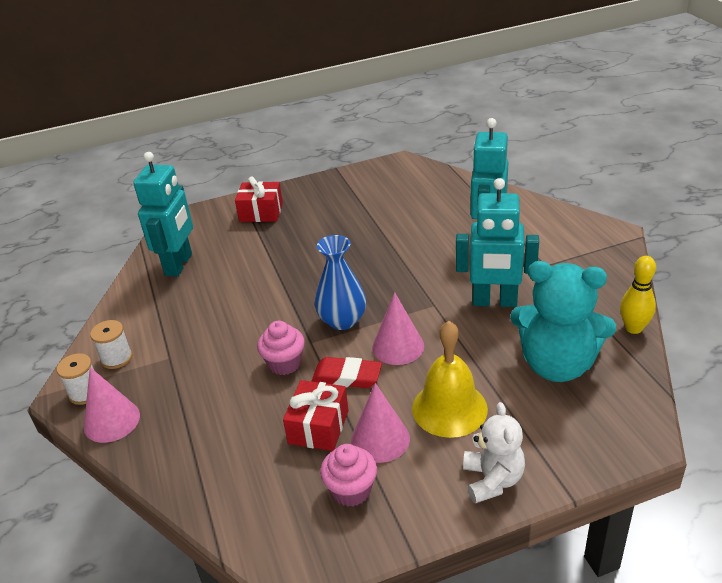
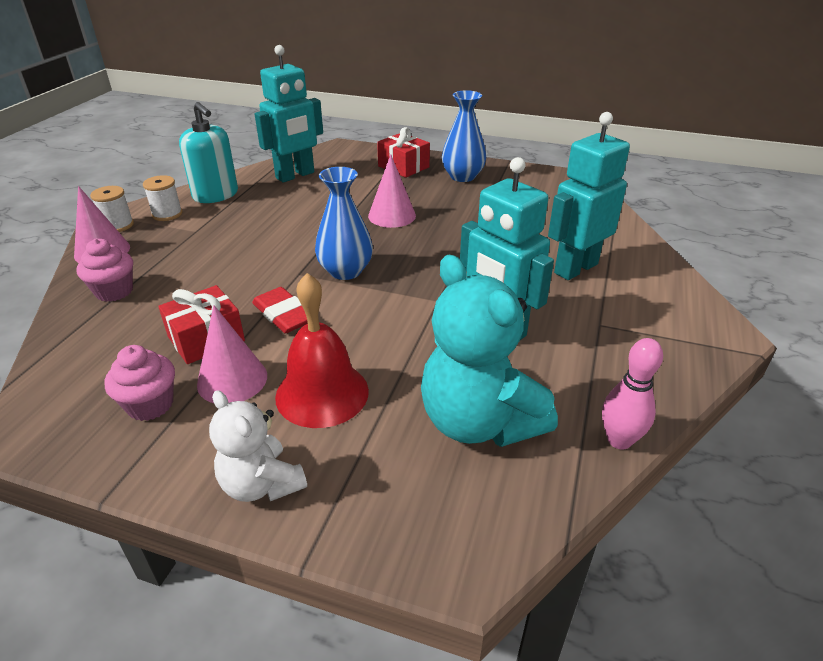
camera: 35 degrees right, 0 degrees up
(133, 318) = (215, 195): none -> turquoise soap dispenser
(284, 364) = (257, 278): pink cupcake -> pink cupcake (114, 291)
(320, 199) = (462, 176): none -> blue vase
(398, 346) = (357, 316): pink cone -> pink cone (392, 215)
(449, 408) = (322, 393): yellow bell -> red bell
(492, 480) = (262, 484): white teddy bear -> white teddy bear turned 105 degrees clockwise
(633, 328) = (619, 440): yellow bowling pin -> pink bowling pin

